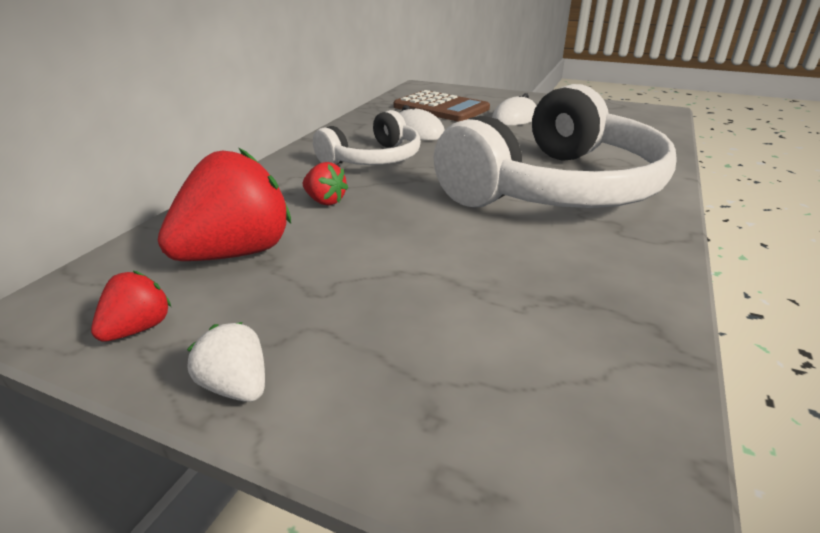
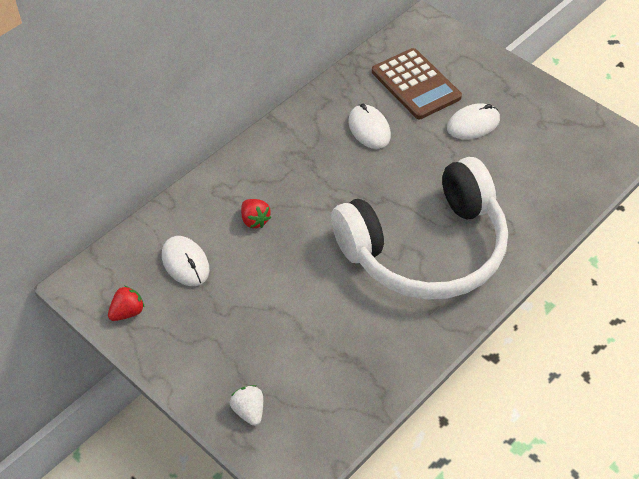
camera: 20 degrees right, 20 degrees up
(236, 253) = (185, 263): red strawberry -> white mouse
(236, 387) = (167, 364): white strawberry -> white strawberry (249, 411)
(374, 159) = (312, 169): white headphones -> none

